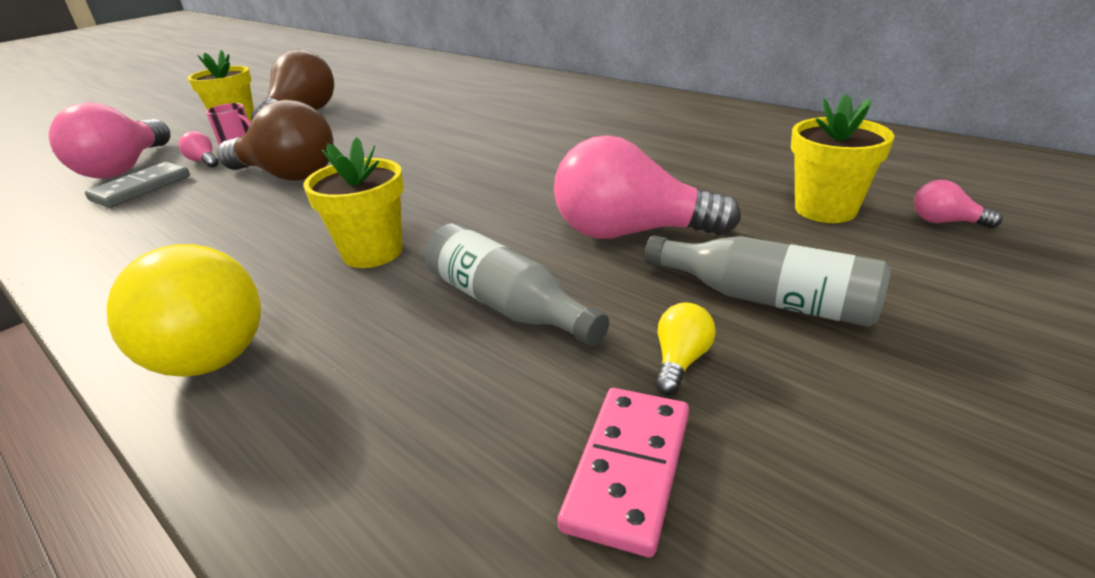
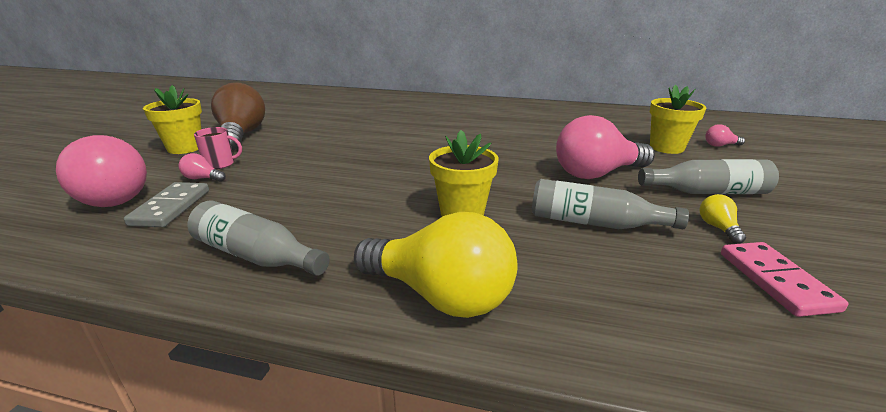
camera: 30 degrees left, 5 degrees down
(131, 254) = (256, 256): none -> grey bottle
(287, 175) = (304, 177): brown light bulb -> none

